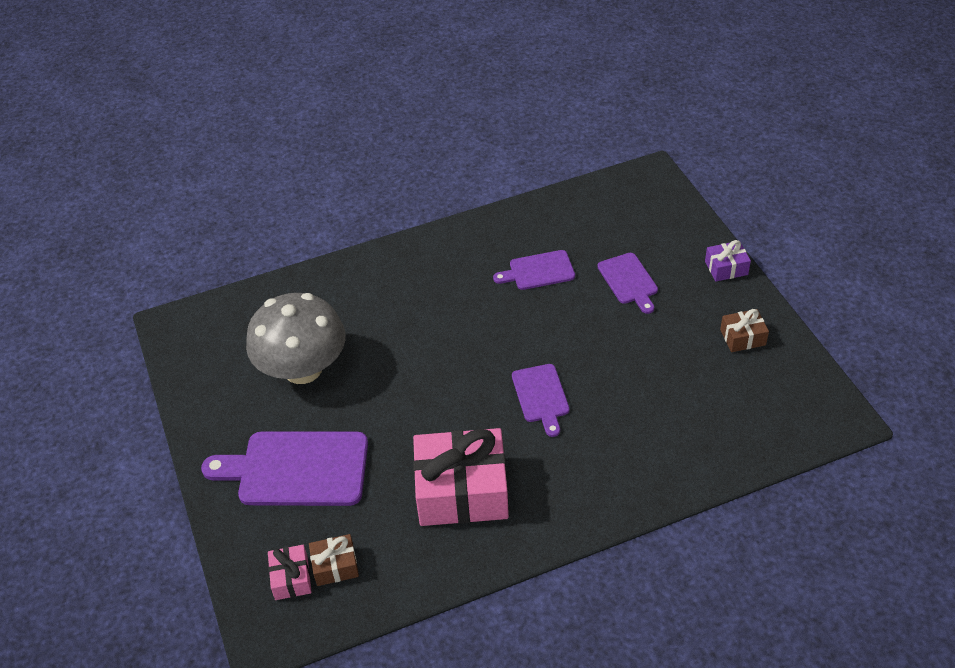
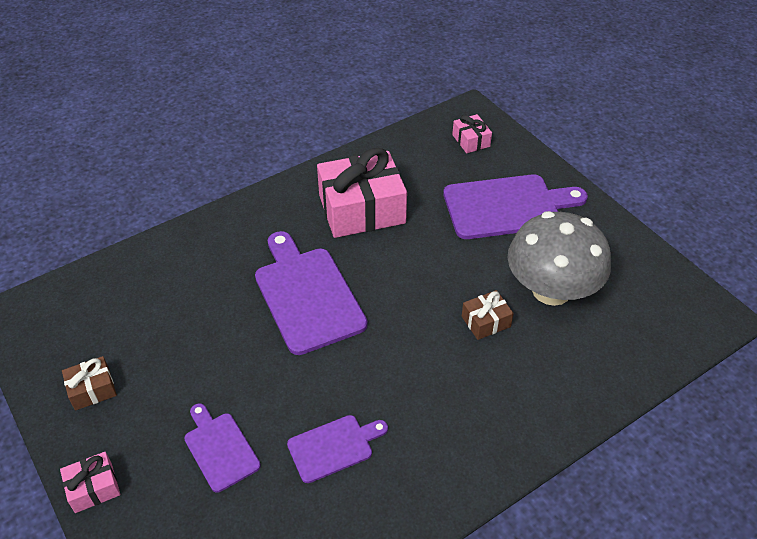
camera: 165 degrees right, 0 degrees up
(335, 566) = (442, 151): brown gift -> brown gift (486, 321)
(541, 396) = (307, 295): purple cutting board -> purple cutting board, size x1.80
(726, 268) = (93, 488): purple gift -> pink gift

